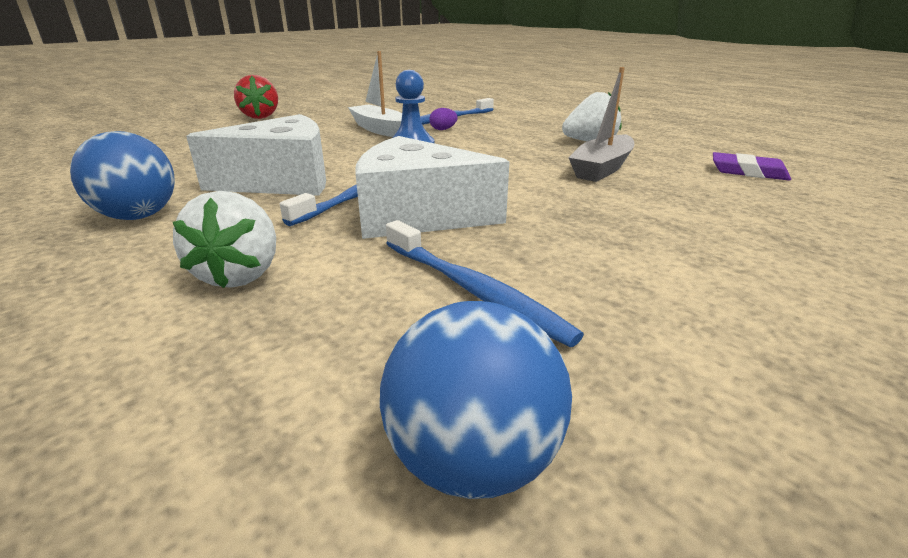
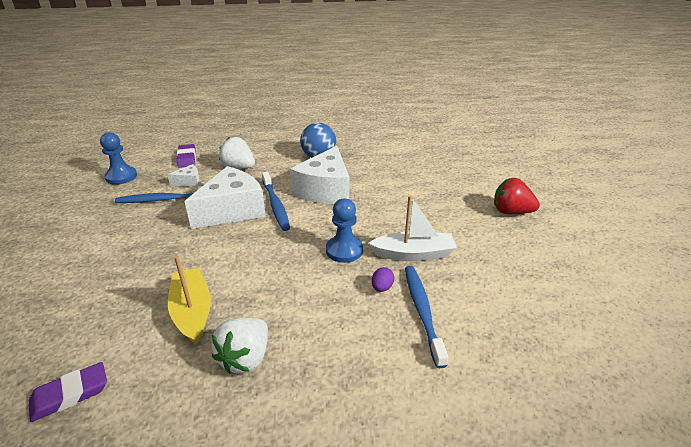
camera: 125 degrees right, 5 degrees up
(221, 391) = (187, 158): none -> purple eraser
(369, 301) = (189, 182): none -> white cheese
(473, 459) = (121, 177): blue ball -> blue pawn
(602, 168) = (192, 312): grey boat -> yellow boat

